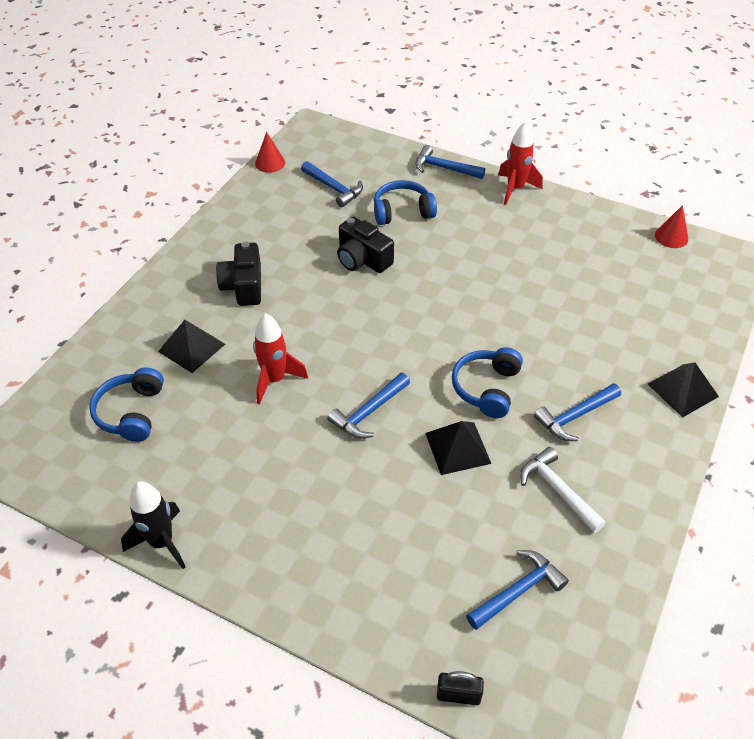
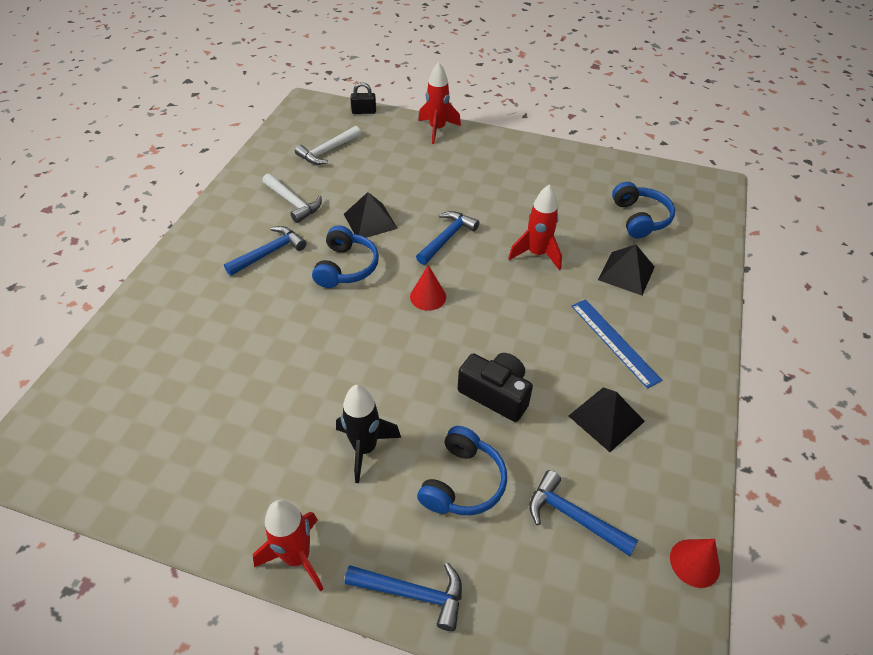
camera: 170 degrees right, 0 degrees up
(162, 542) = (563, 152): black rocket -> black rocket (365, 448)
(243, 286) = (614, 342): black camera -> blue ruler
(338, 623) = (437, 129): none -> red rocket
(402, 211) = (463, 482): blue headphones -> blue headphones turned 45 degrees counterclockwise
(518, 591) = (328, 151): blue hammer -> white hammer
(671, 237) = (86, 485): red cone -> red cone (428, 296)
(682, 390) = (162, 284): black pyramid -> black pyramid (606, 418)

